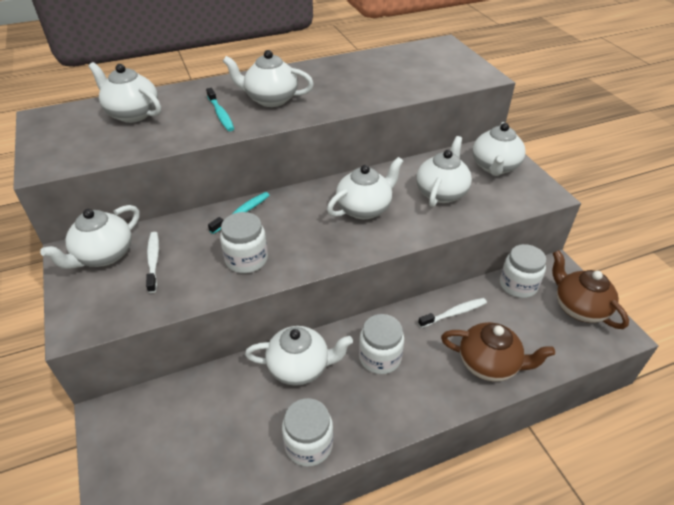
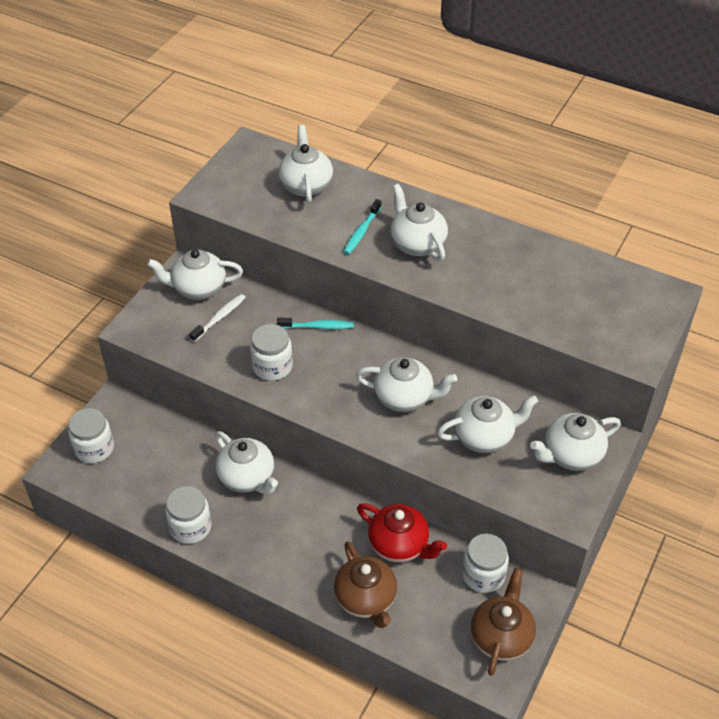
camera: 50 degrees right, 5 degrees up
(380, 357) = (303, 521): white jar -> white jar (94, 448)
(454, 313) = (399, 545): white toothbrush -> red teapot

